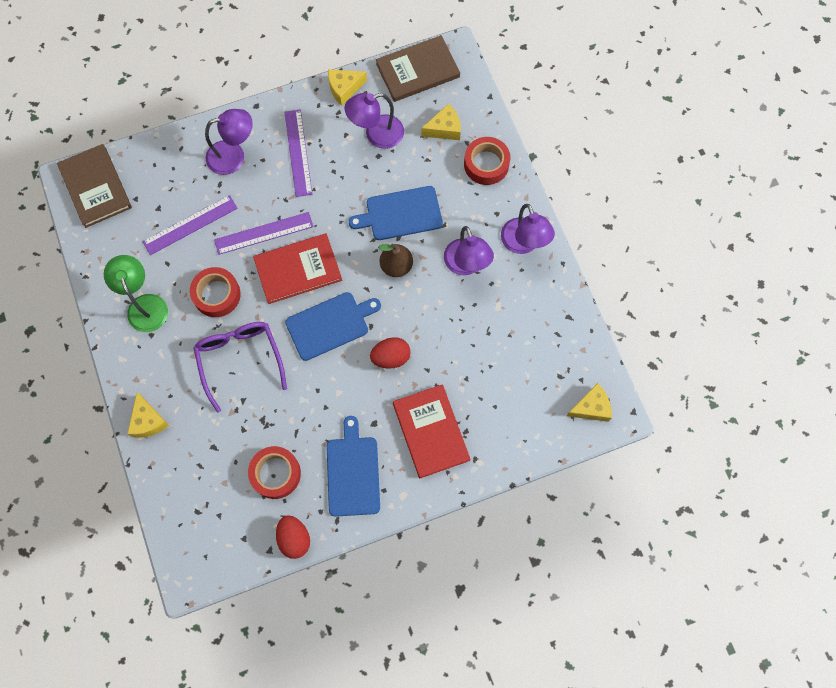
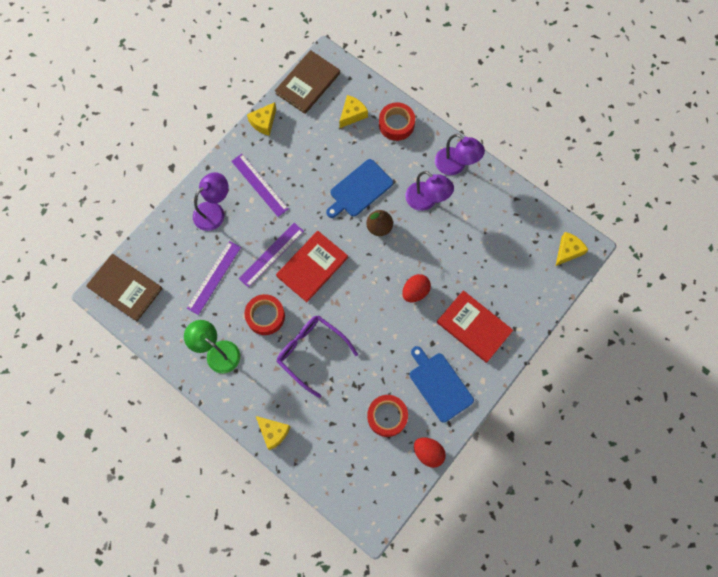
camera: 30 degrees left, 0 degrees up
(330, 325) = (359, 293): blue cutting board -> none
(376, 134) = (307, 143): purple lamp -> none

